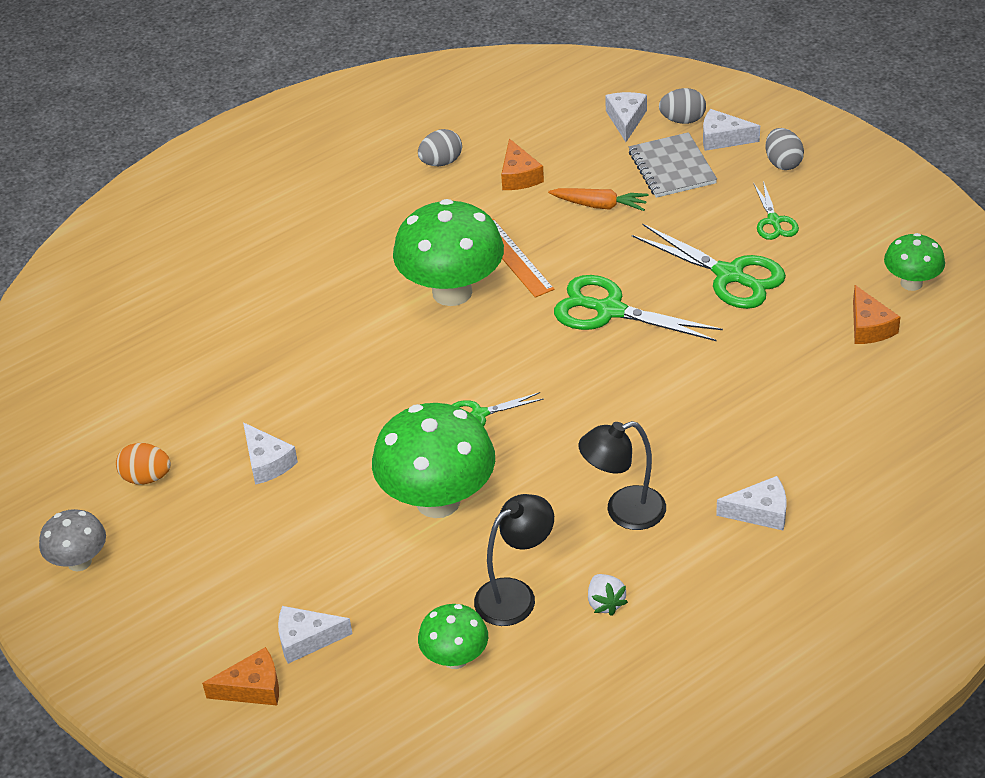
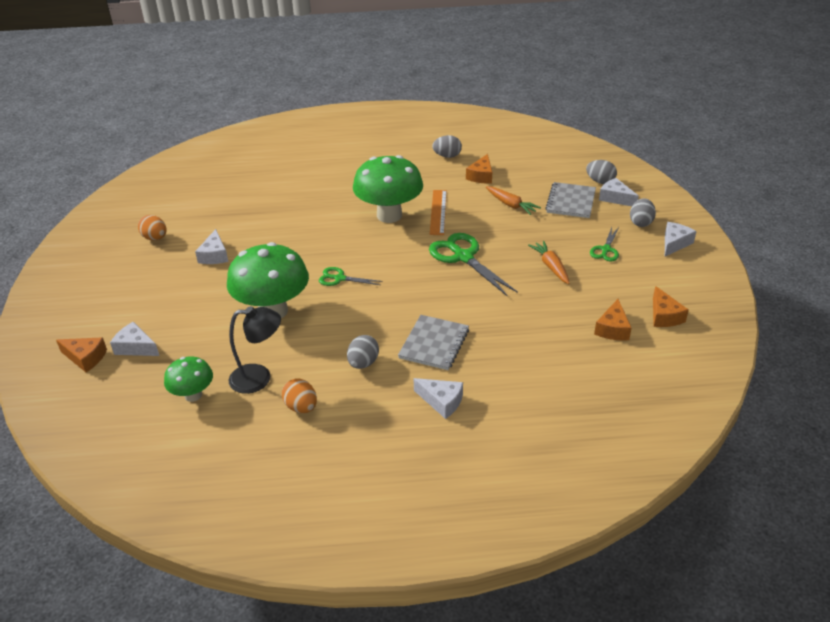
camera: 30 degrees right, 5 degrees down
(79, 561) = (84, 261): grey mushroom -> none
(605, 603) = (301, 407): white strawberry -> orange egg
(624, 512) = (363, 363): black lamp -> grey egg
(626, 120) = (567, 170): white cheese -> white cheese (674, 243)
(684, 445) = (434, 344): none -> grey notebook
(729, 275) = (551, 267): green scissors -> orange carrot
(911, 283) = (664, 316): green mushroom -> orange cheese

